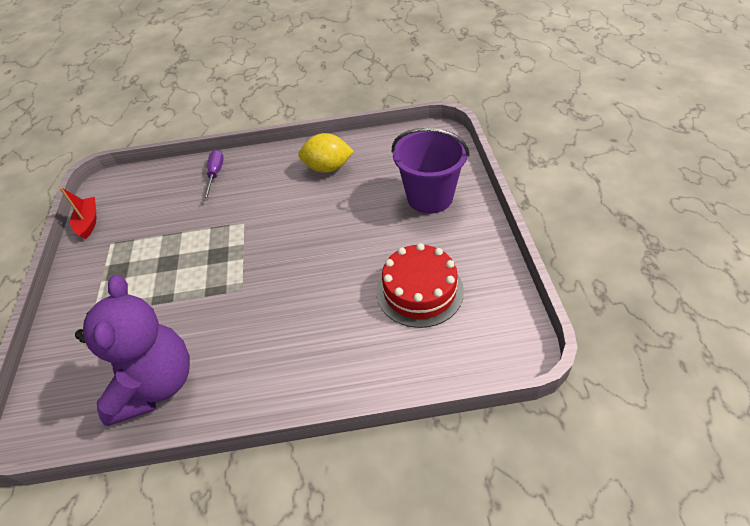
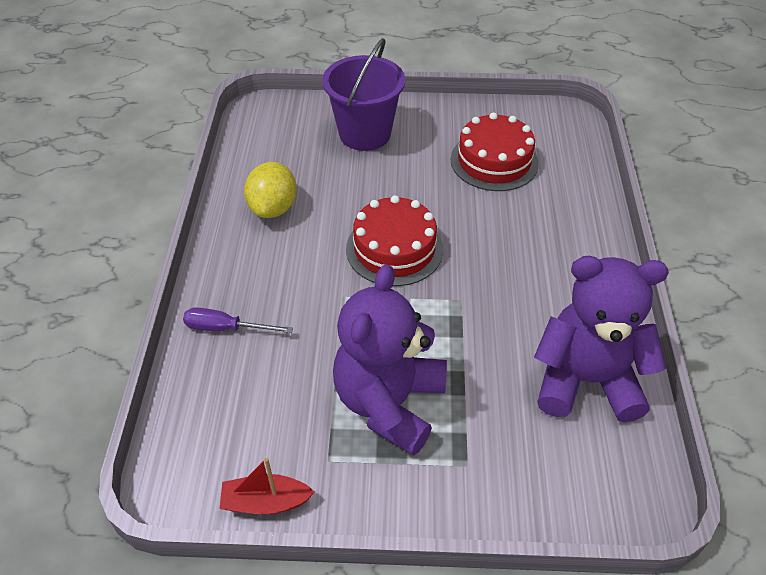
camera: 85 degrees left, 0 degrees up
(149, 264) = (389, 403): none -> purple teddy bear
(293, 240) = (394, 249): none -> red cake

